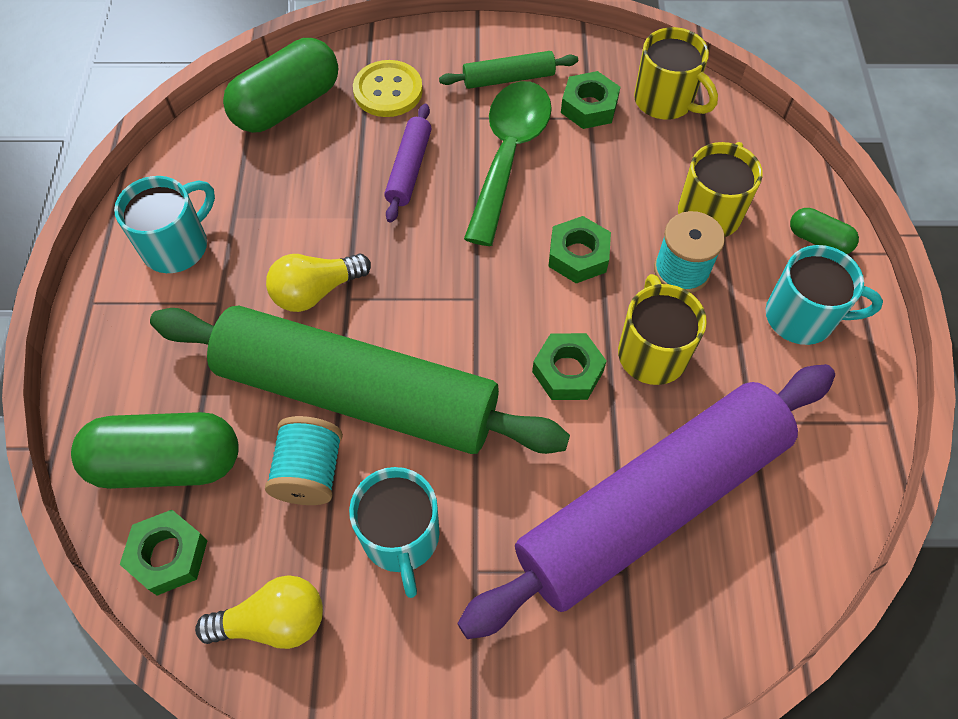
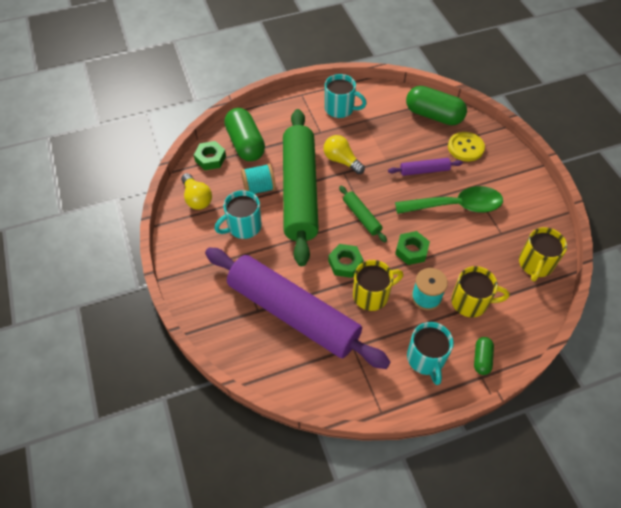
camera: 70 degrees right, 5 degrees down
(508, 78) = (505, 191): green rolling pin -> green rolling pin (361, 217)
(589, 107) = (508, 231): green nut -> none

